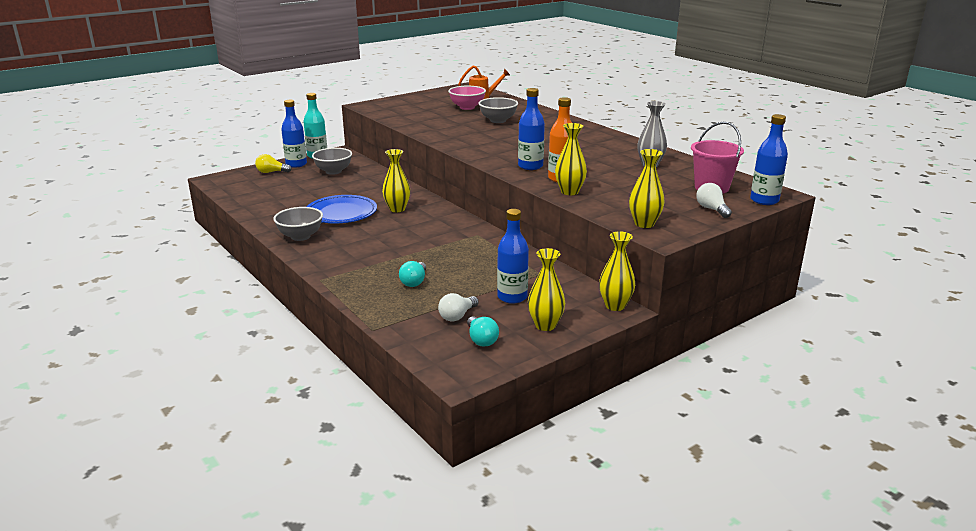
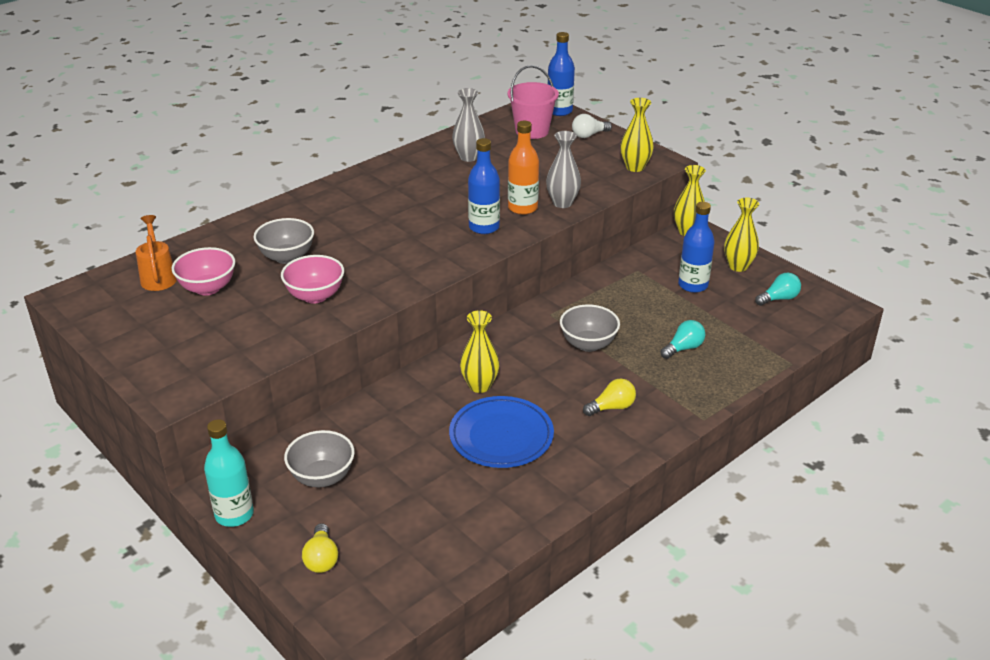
camera: 95 degrees left, 10 degrees up
(296, 164) = (280, 534): blue bottle -> none
(300, 236) = (588, 461): grey bowl -> grey bowl (588, 344)
(352, 248) = (612, 407): none -> yellow light bulb
(414, 282) = (683, 348): turquoise light bulb -> turquoise light bulb turned 45 degrees counterclockwise
(450, 127) = (315, 296): none -> pink bowl
(457, 316) = (743, 315): white light bulb -> none
(569, 192) = (562, 203): yellow vase -> grey vase

